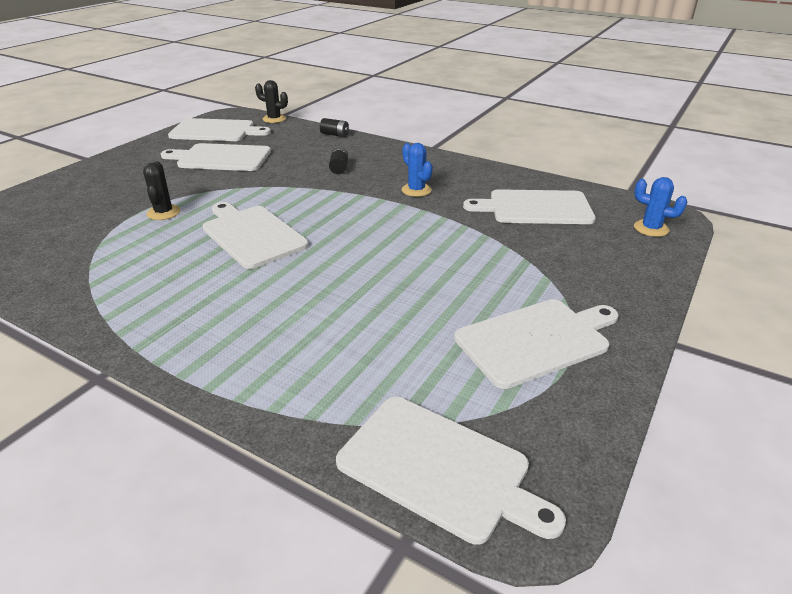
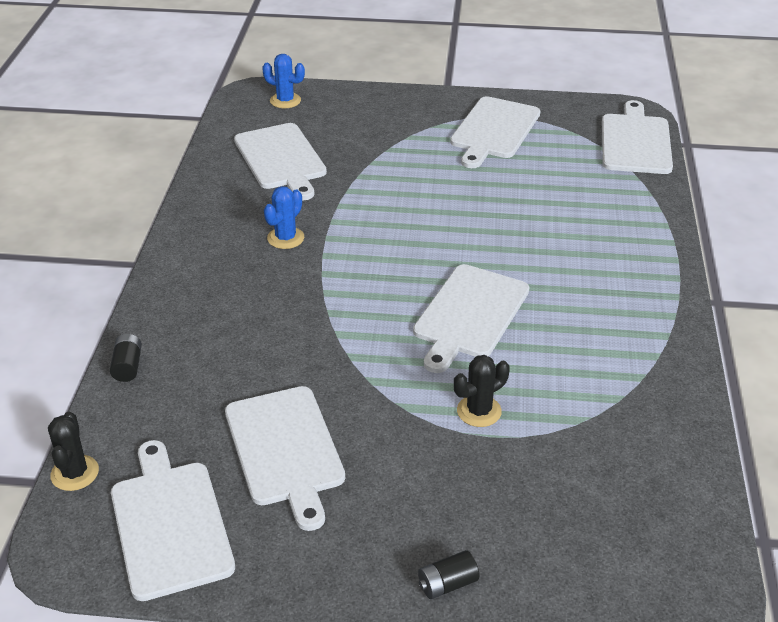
camera: 115 degrees left, 5 degrees up
(339, 168) = (256, 316): black battery -> black battery (447, 584)
(535, 340) = (494, 130): white cutting board -> white cutting board turned 105 degrees counterclockwise
(651, 228) = (285, 101): blue cactus -> blue cactus turned 75 degrees counterclockwise

